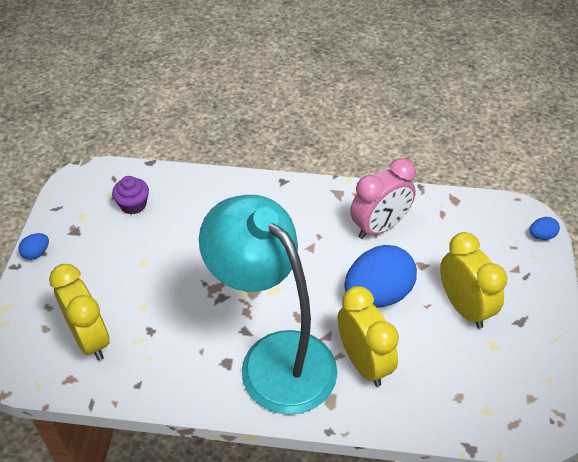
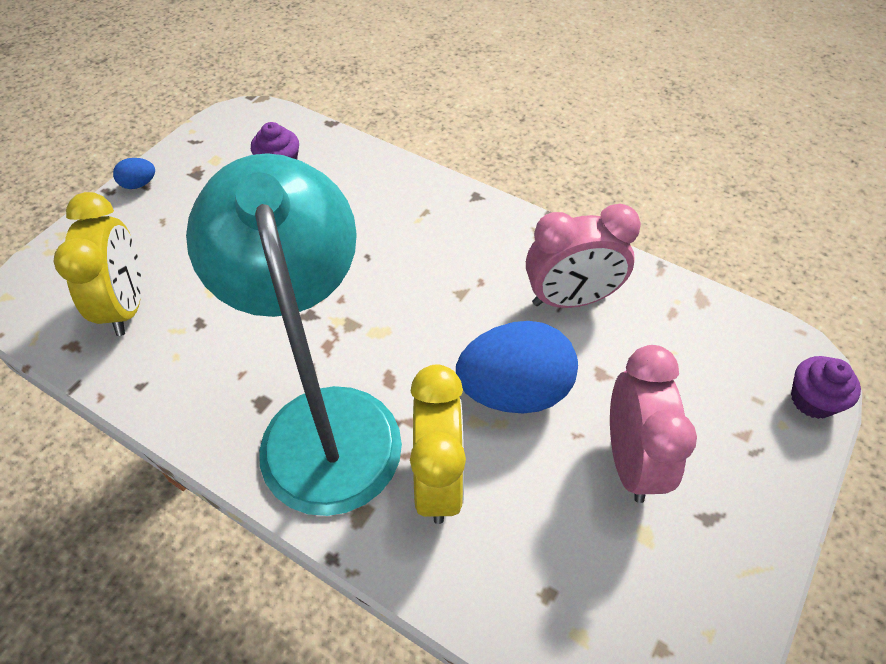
camera: 25 degrees right, 5 degrees up
(464, 307) = (630, 460): yellow clock -> pink clock
(541, 236) = (812, 400): blue egg -> purple cupcake

